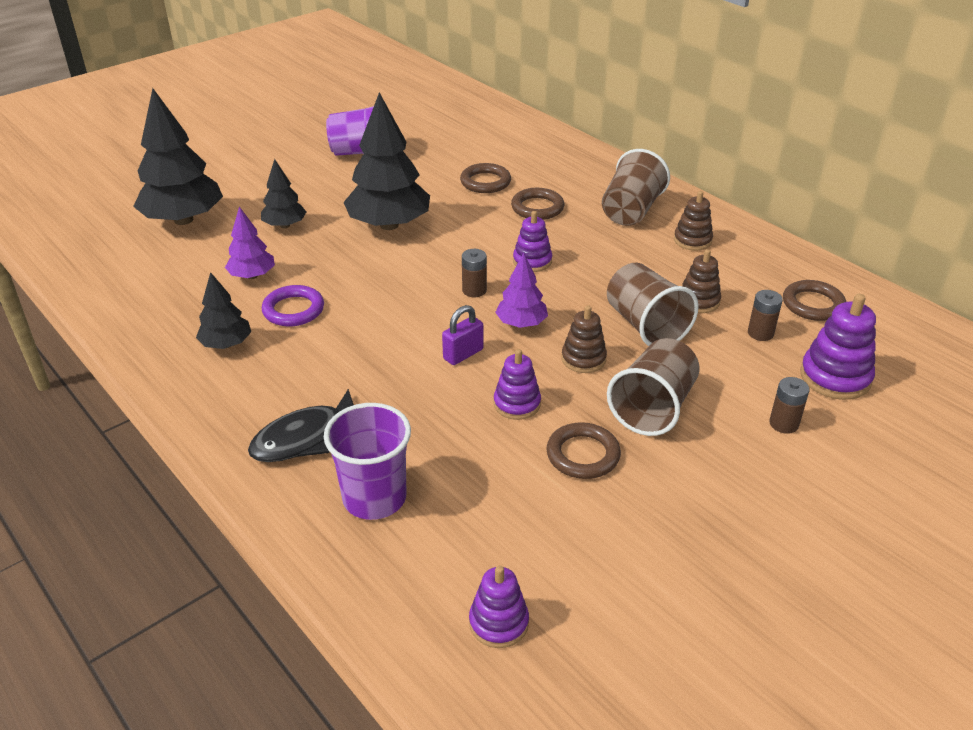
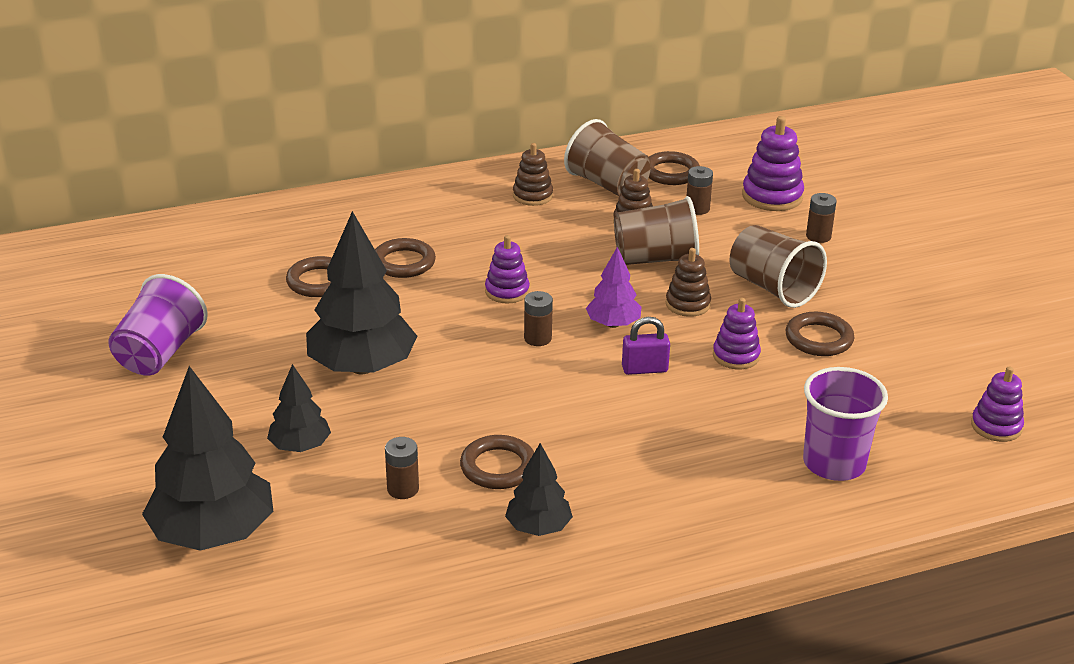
camera: 70 degrees left, 5 degrees down
(252, 276) = (403, 489): purple tree -> brown battery
(293, 310) = (498, 467): purple ring -> brown ring
(305, 438) = (731, 492): black fish -> none
(463, 354) = (644, 369): purple padlock -> purple padlock turned 75 degrees counterclockwise
(631, 211) = (454, 212): brown cup -> brown cup (607, 185)

